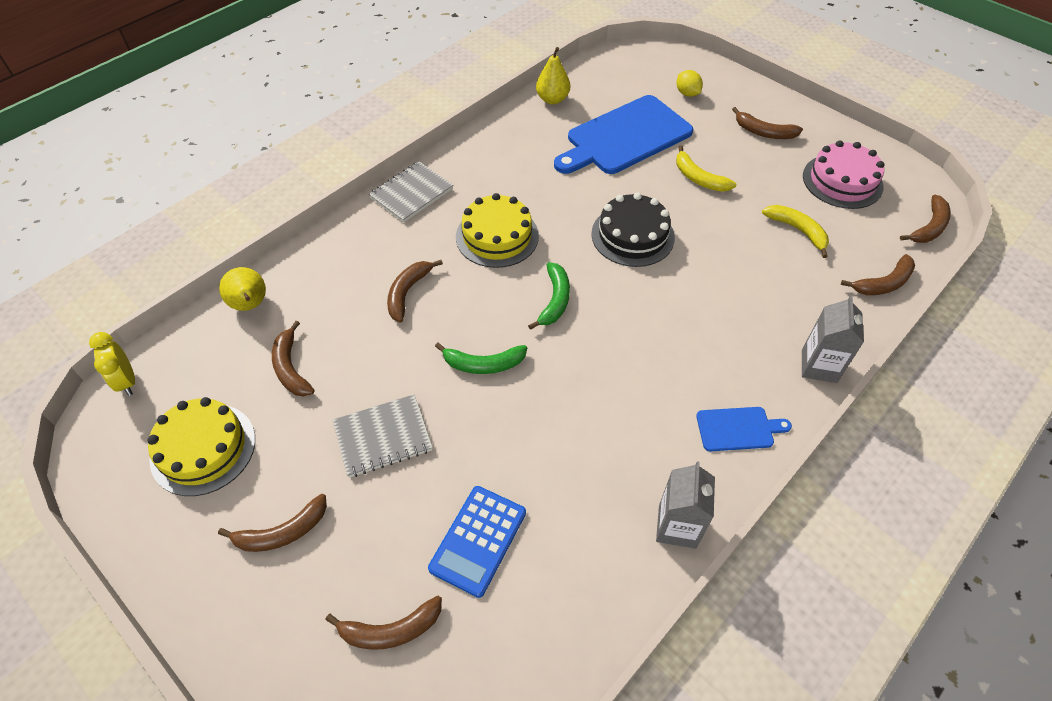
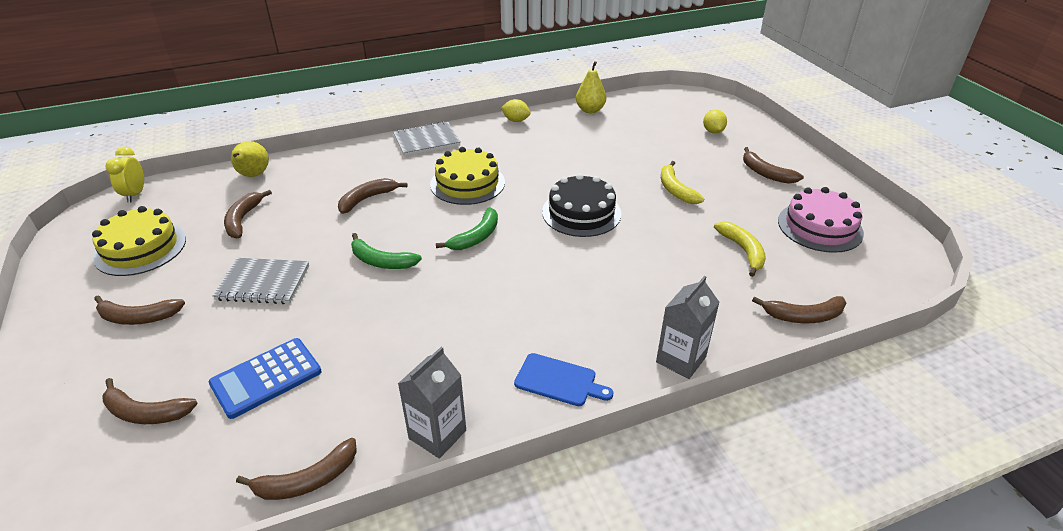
camera: 25 degrees right, 15 degrees down
(486, 136) = (516, 120): none -> yellow lemon
(624, 137) = (631, 147): blue cutting board -> none
(929, 227) = (891, 286): brown banana -> brown banana (307, 480)

